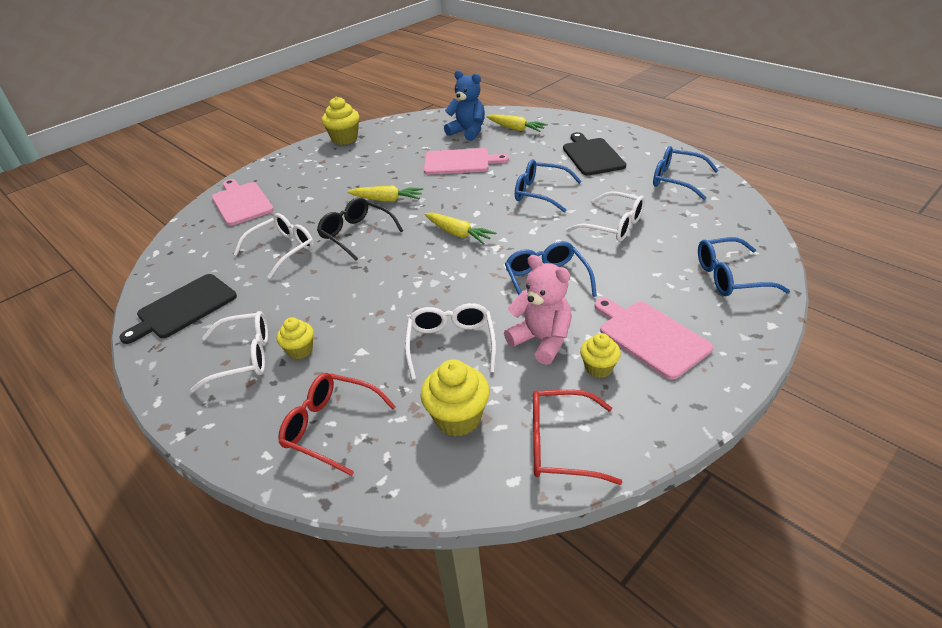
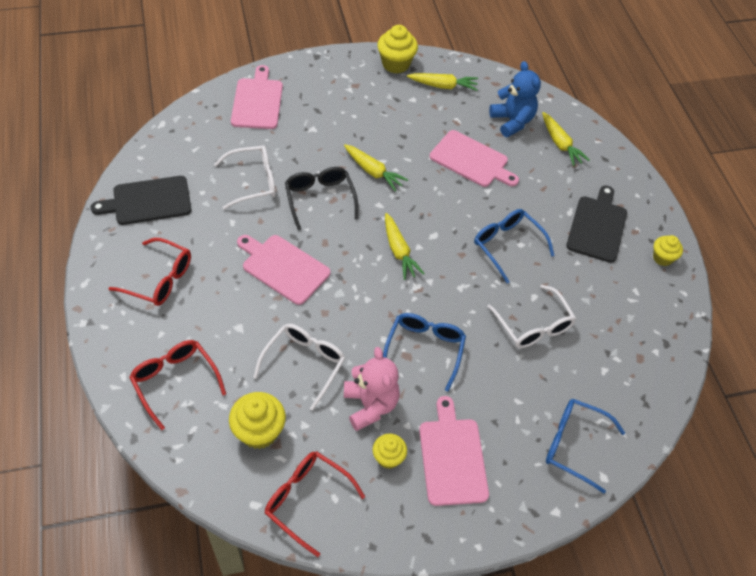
camera: 25 degrees right, 15 degrees up
(243, 357) = (159, 279): white glasses -> red glasses
(300, 350) = (199, 298): yellow cupcake -> yellow cupcake (662, 258)
(365, 290) = (283, 268): none -> pink cutting board
(395, 135) = (443, 86): none -> yellow carrot
(677, 180) = (644, 308): blue glasses -> none

